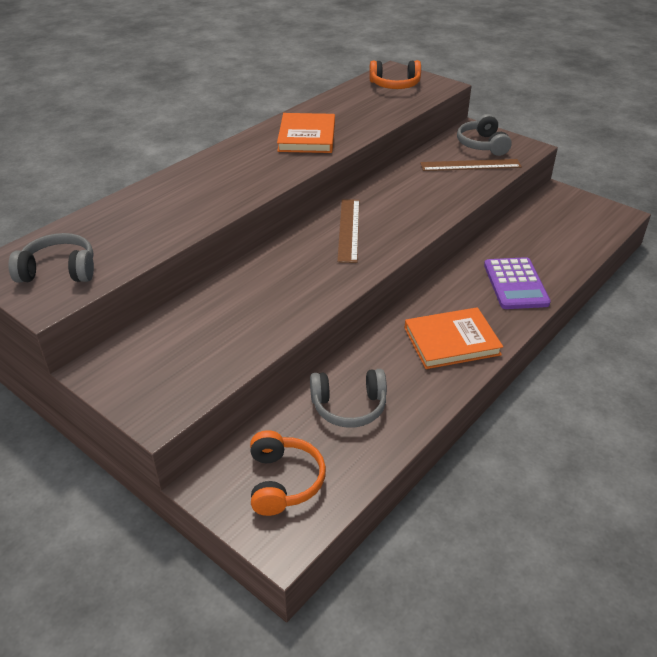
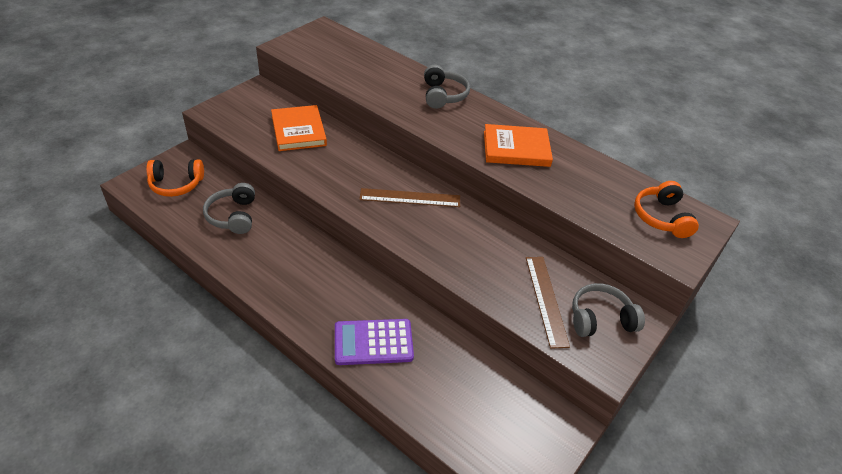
camera: 85 degrees right, 5 degrees up
(59, 271) = (316, 47): grey headphones -> grey headphones (443, 95)
(451, 341) = (294, 281): orange book -> orange book (298, 131)

